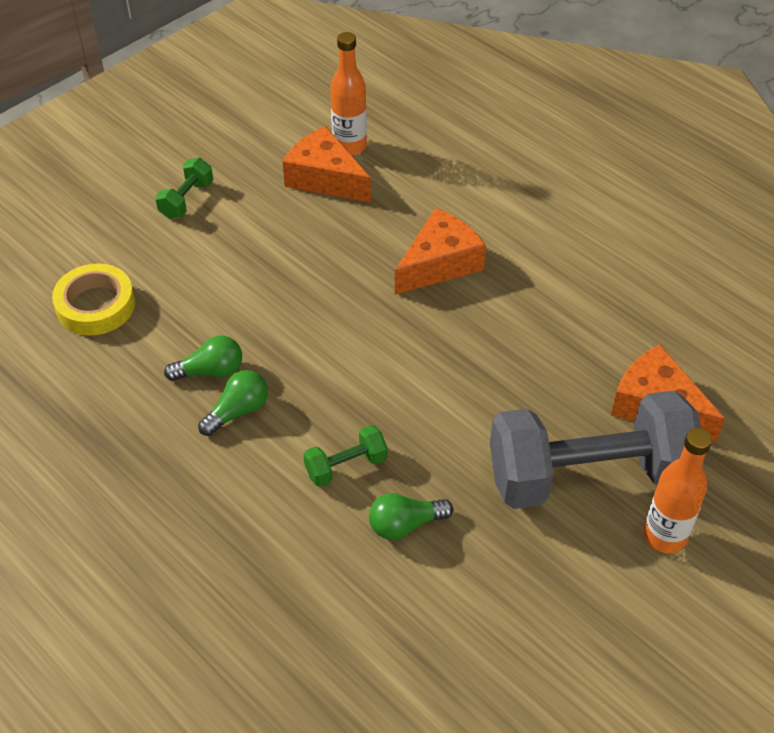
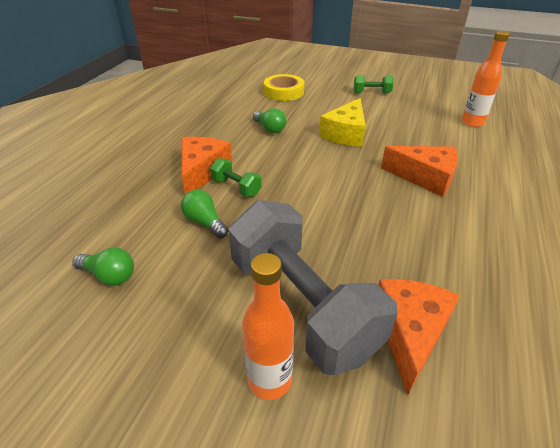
camera: 65 degrees right, 10 degrees down
(238, 411) = (250, 143): green light bulb -> green light bulb (109, 275)
(287, 289) = (345, 133): none -> yellow cheese
(325, 178) = (438, 122): orange cheese -> orange cheese (202, 171)

